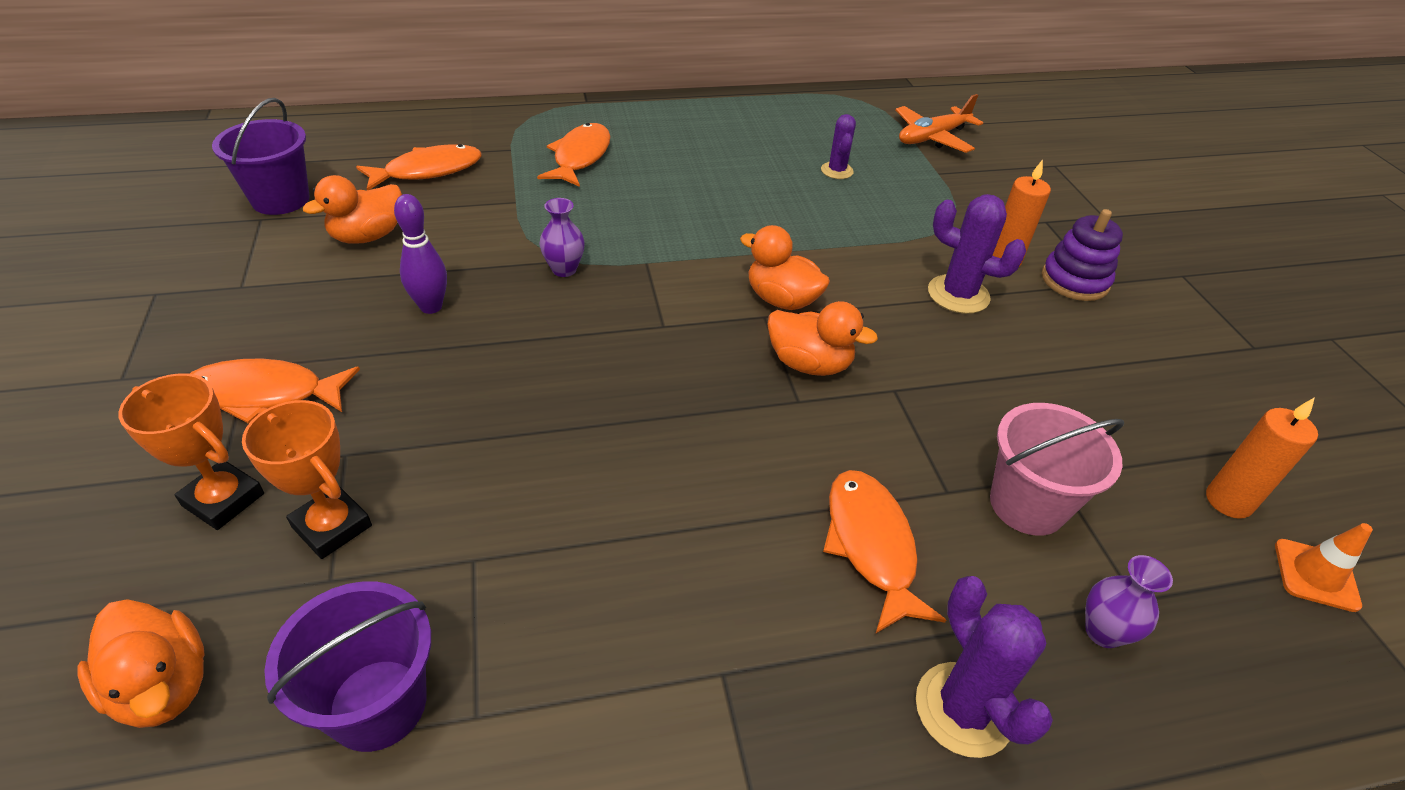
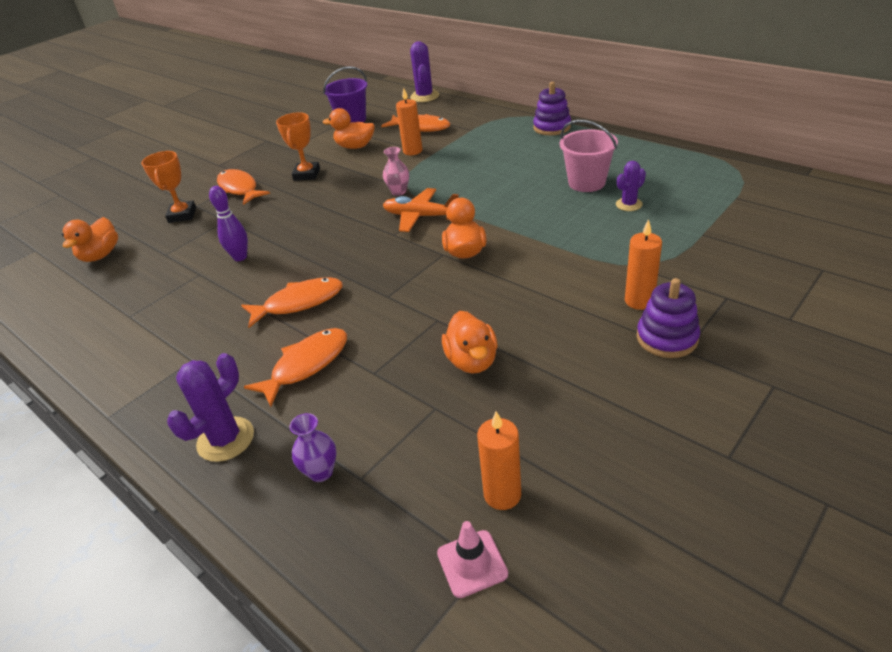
camera: 60 degrees right, 5 degrees down
(332, 526) = (189, 239): orange trophy -> orange trophy (306, 174)
(378, 704) = (120, 294): purple bucket -> none
(431, 307) = (329, 183): purple bowling pin -> purple bowling pin (240, 257)
(479, 207) = (412, 151): none -> orange candle
(564, 269) = (398, 192): purple vase -> pink vase
(580, 157) = (496, 144): orange fish -> orange fish (299, 303)
(610, 113) = (552, 127): none -> purple stacking toy
(809, 364) = (422, 285): orange duck -> orange duck (472, 361)
(932, 137) = (746, 212): orange plane -> orange plane (421, 216)
(958, 294) = (566, 301): purple cactus -> purple cactus (424, 96)
(1027, 505) = (395, 405): pink bucket -> pink bucket (586, 183)
(1316, 575) = (472, 563): orange traffic cone -> pink traffic cone

